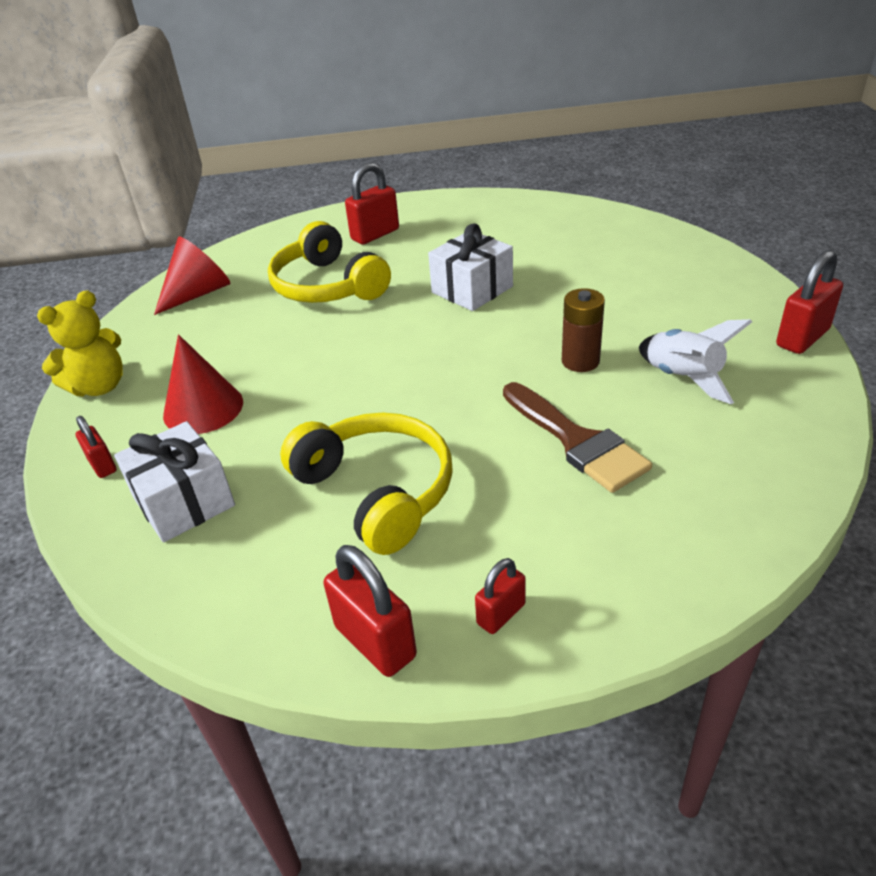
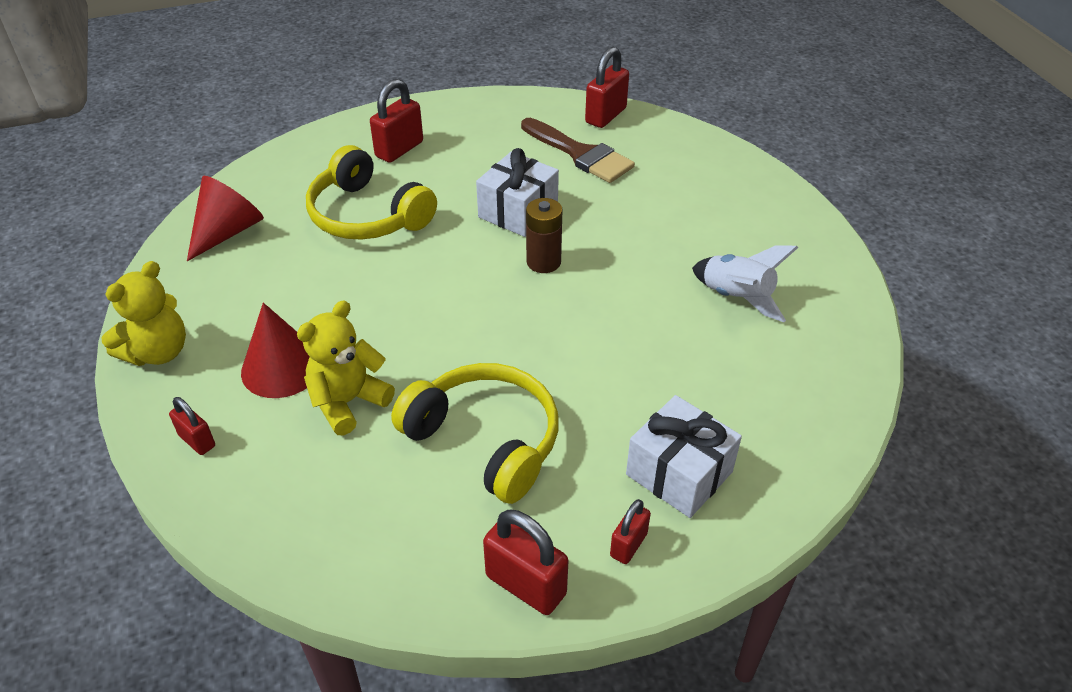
camera: 15 degrees left, 5 degrees up
(183, 501) = (298, 471): white gift -> white gift (679, 473)
(253, 444) = (348, 402): none -> yellow teddy bear
(577, 441) = (656, 371): brown brush -> brown brush (580, 154)
(580, 361) = (641, 286): brown battery -> brown battery (543, 262)
(802, 338) = (832, 248): red padlock -> red padlock (605, 116)

